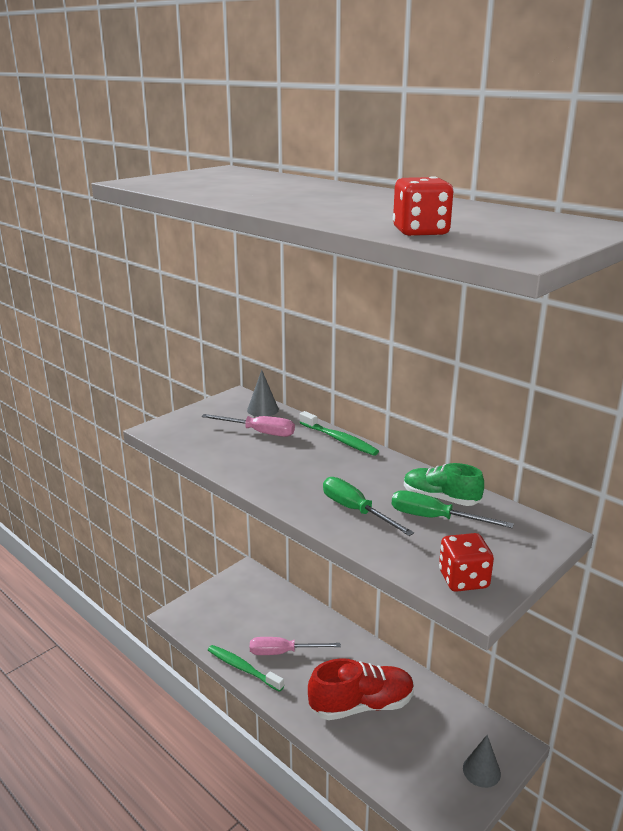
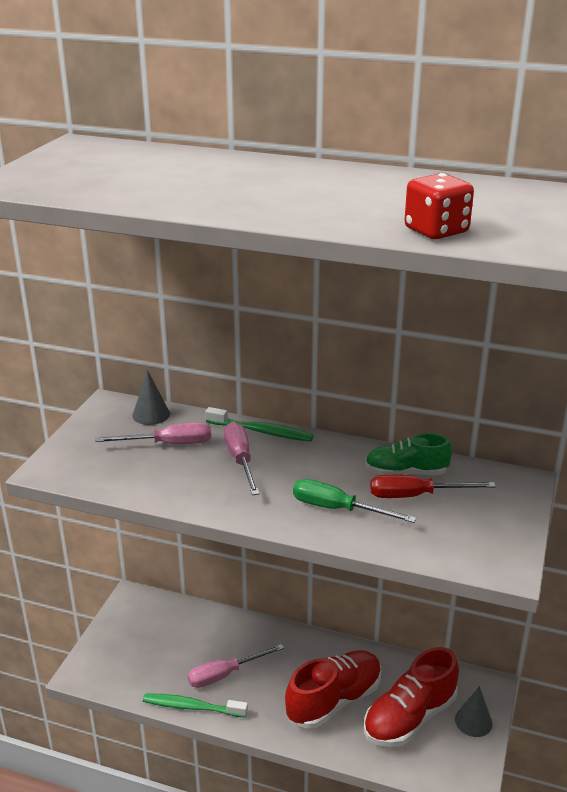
camera: 25 degrees left, 5 degrees up
(305, 456) = (240, 460): none -> pink screwdriver
(421, 744) = (409, 717): none -> red shoe
(435, 518) = (416, 496): green screwdriver -> red screwdriver
(463, 579) = (483, 552): red dice -> none

